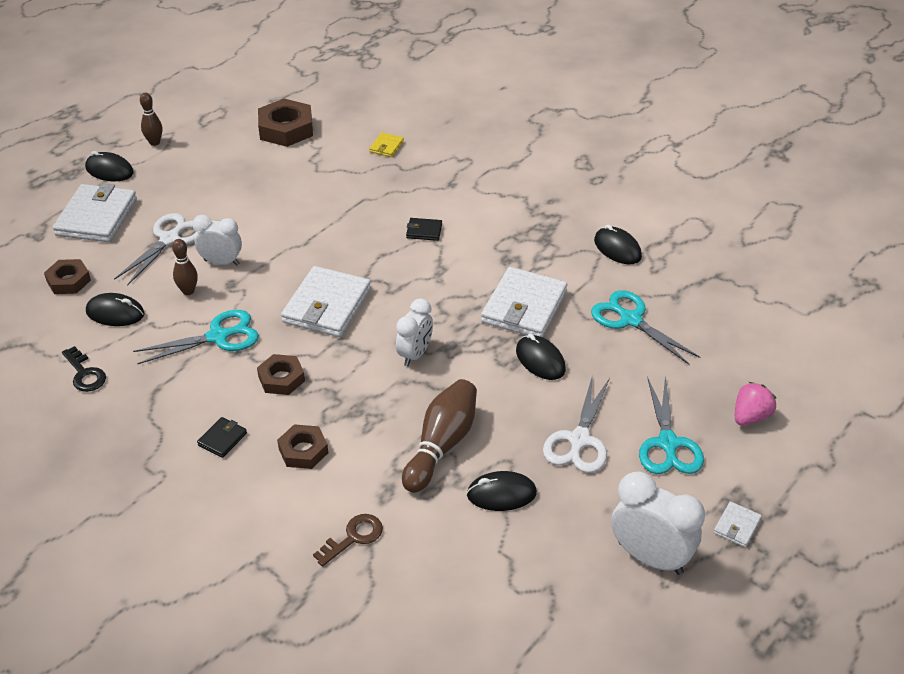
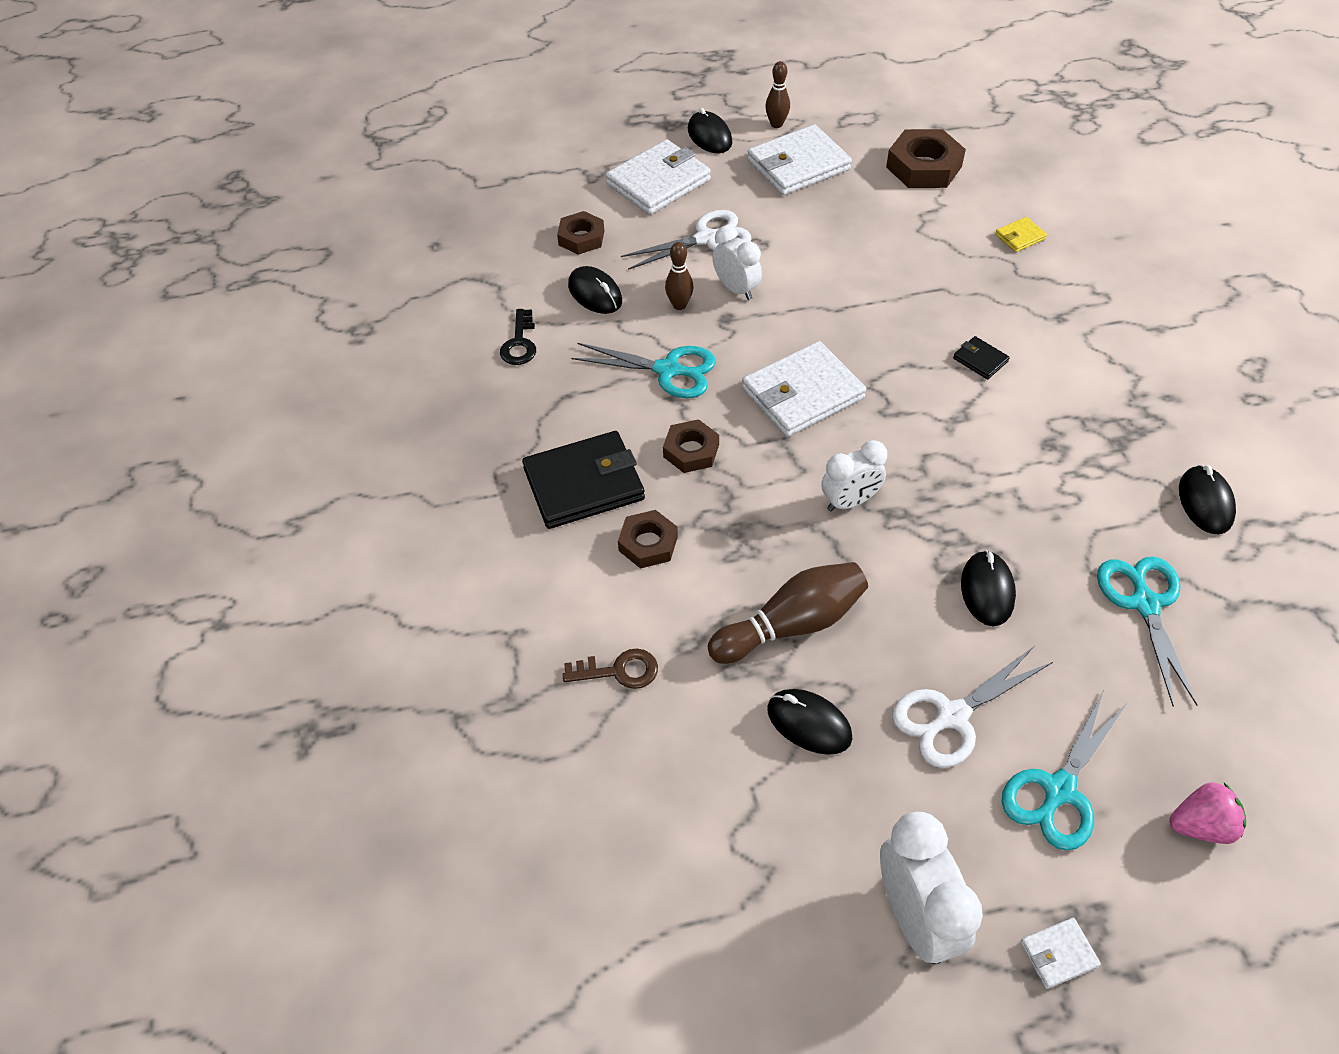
camera: 40 degrees right, 10 degrees up
(222, 439) = (584, 484): black wallet -> black wallet, size x2.21
(524, 307) = (1022, 513): white wallet -> white wallet (798, 165)

